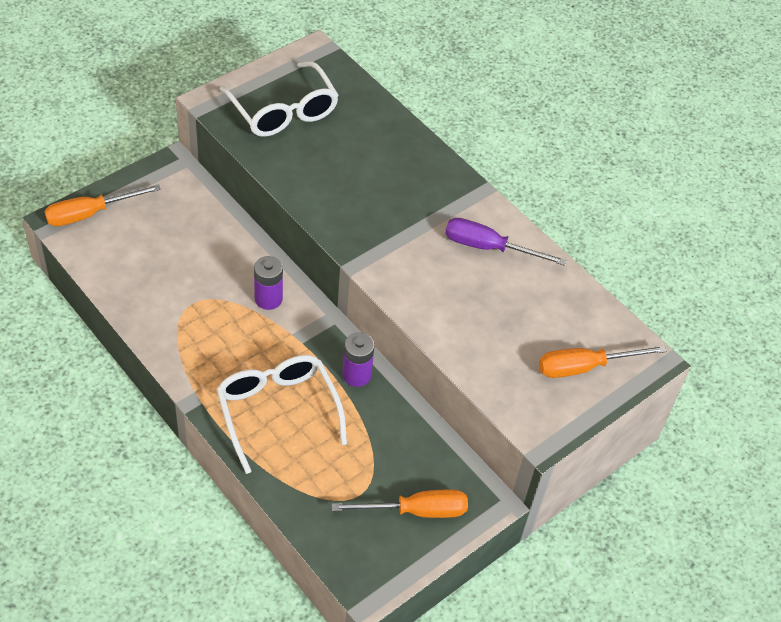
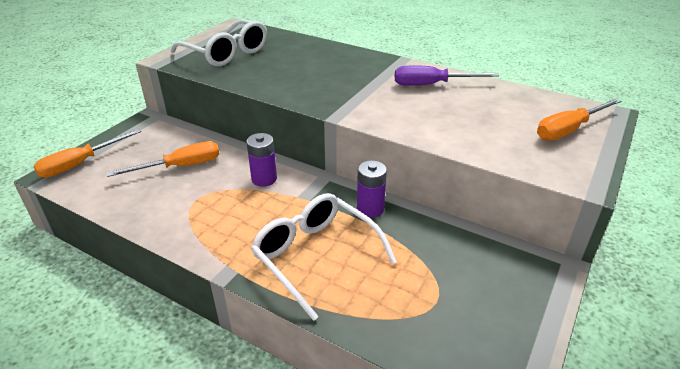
camera: 15 degrees left, 15 degrees down
(416, 511) = (498, 298): orange screwdriver -> orange screwdriver (180, 166)

